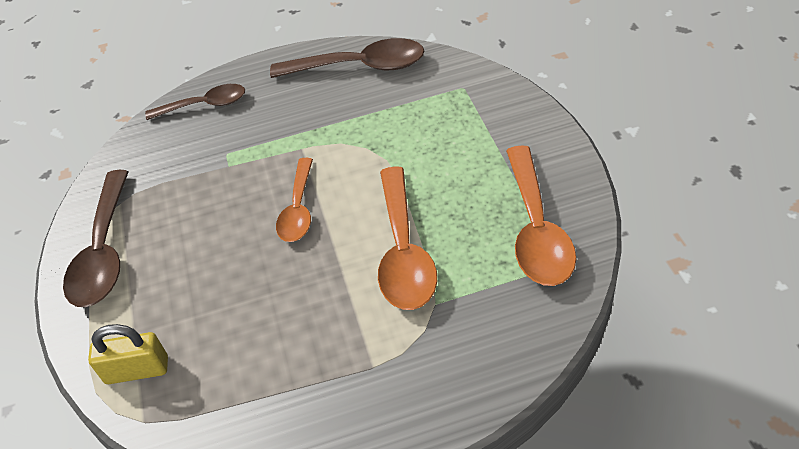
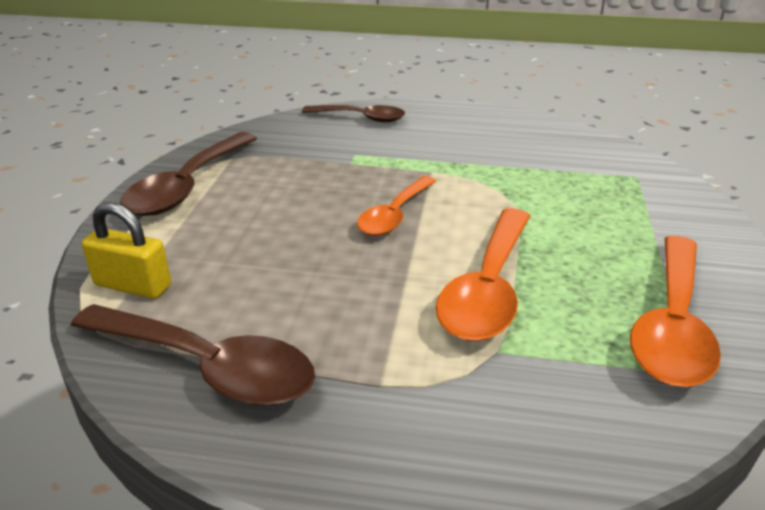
camera: 20 degrees right, 15 degrees down
(359, 66) = (530, 132): brown spoon -> brown spoon (207, 366)

